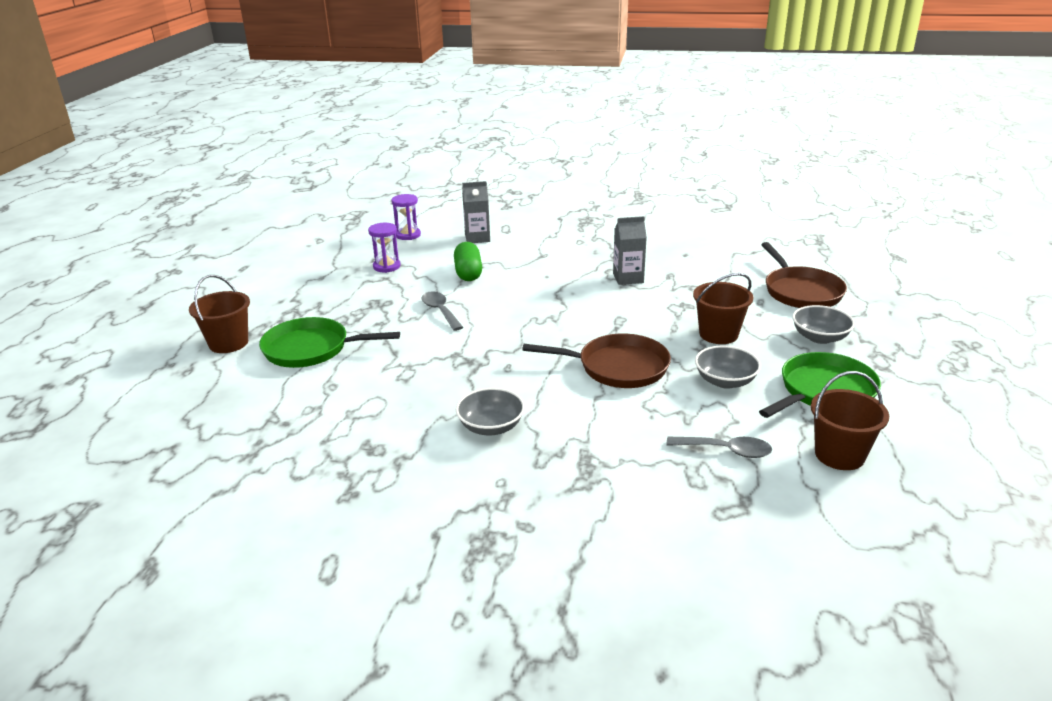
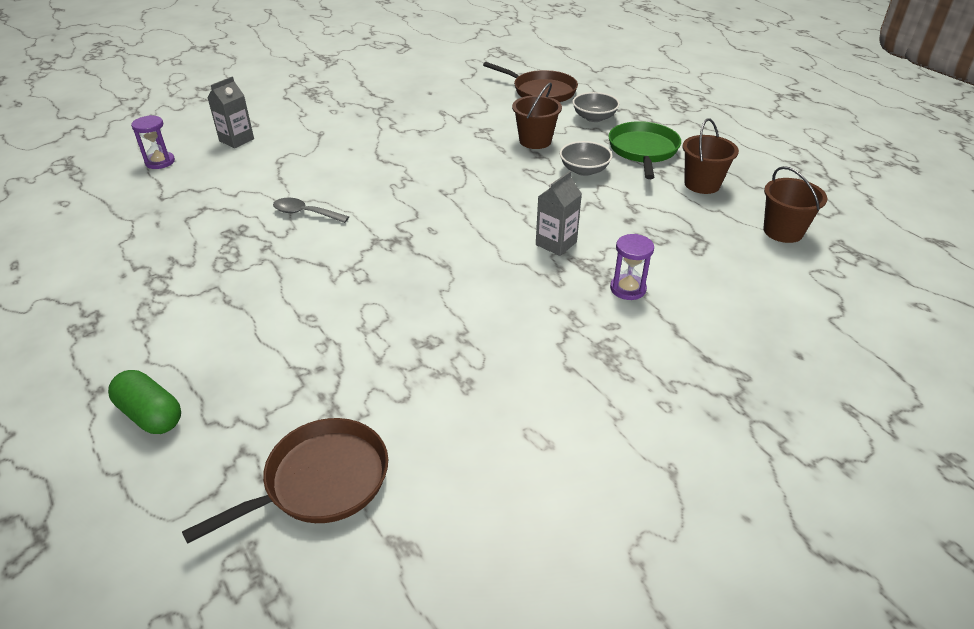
camera: 45 degrees left, 10 degrees up
(228, 343) = (133, 338): brown bucket -> brown bucket (783, 231)
(311, 349) = (235, 299): green pan -> none
(386, 266) = (187, 198): purple hourglass -> purple hourglass (628, 289)
(468, 273) = (278, 172): green capsule -> green capsule (151, 415)
(491, 427) = (488, 277): grey bowl -> none
(617, 367) = (507, 193): brown pan -> brown pan (320, 481)
(628, 278) = (416, 126): grey carton -> grey carton (556, 243)
(725, 450) = (647, 213): grey spoon -> none

